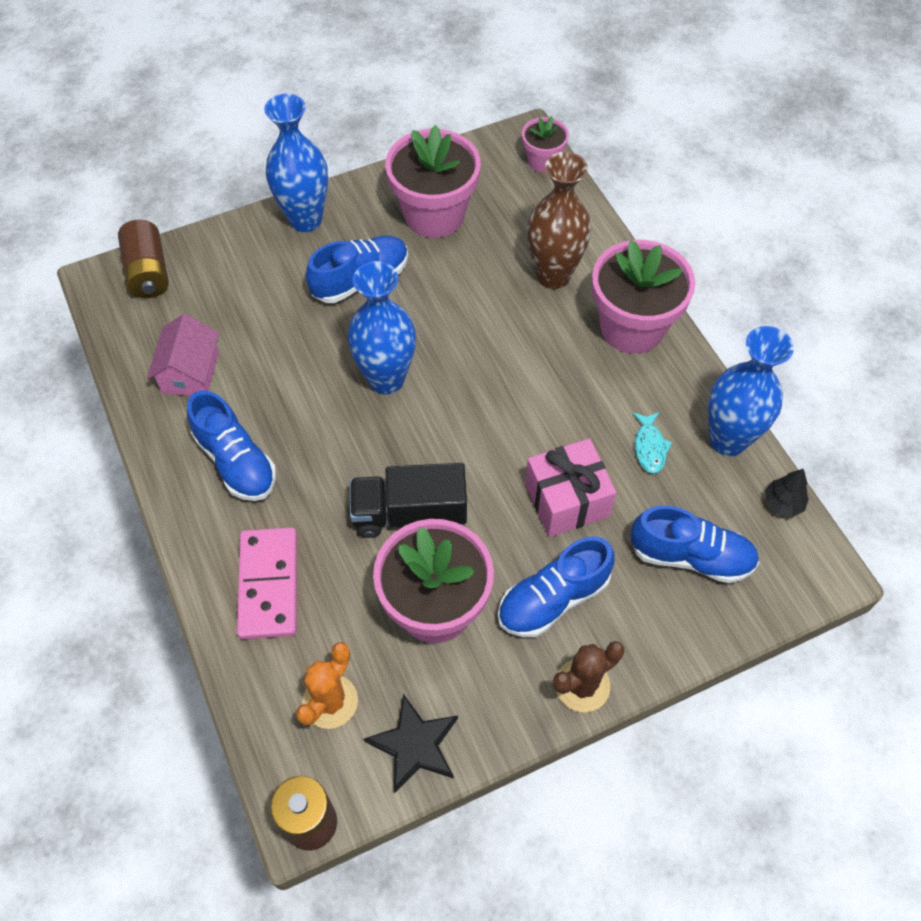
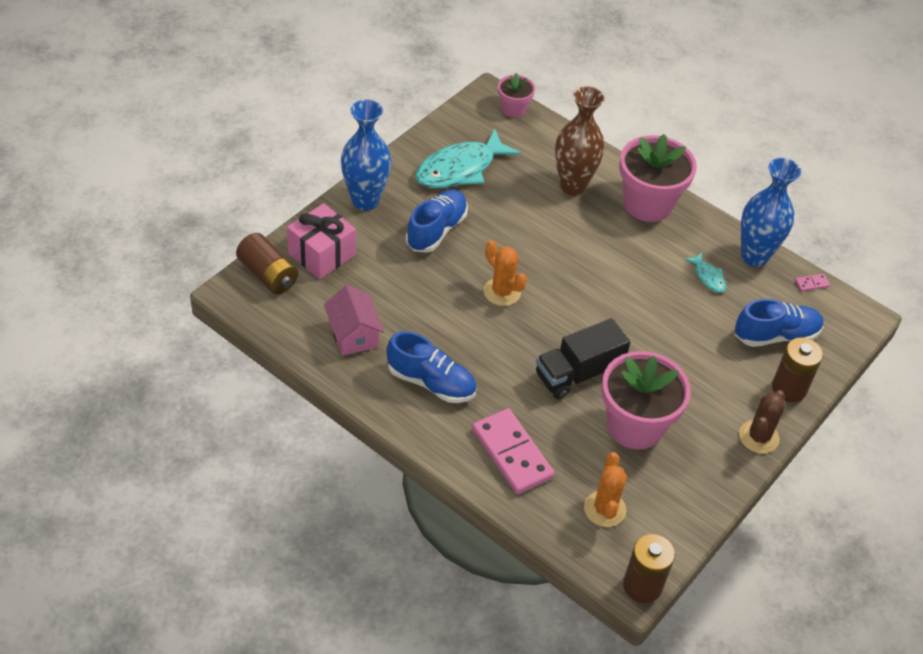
camera: 30 degrees left, 10 degrees down
(386, 379) = (502, 292): blue vase -> orange cactus
(414, 745) = (677, 513): black star -> none
(434, 215) = (460, 169): pink flower pot -> turquoise fish
(553, 599) = (707, 392): blue shoe -> none
(566, 500) = (676, 328): pink gift -> pink gift (322, 254)
(663, 635) = (789, 388): none -> brown battery
(783, 503) = (811, 283): black tree -> pink domino

